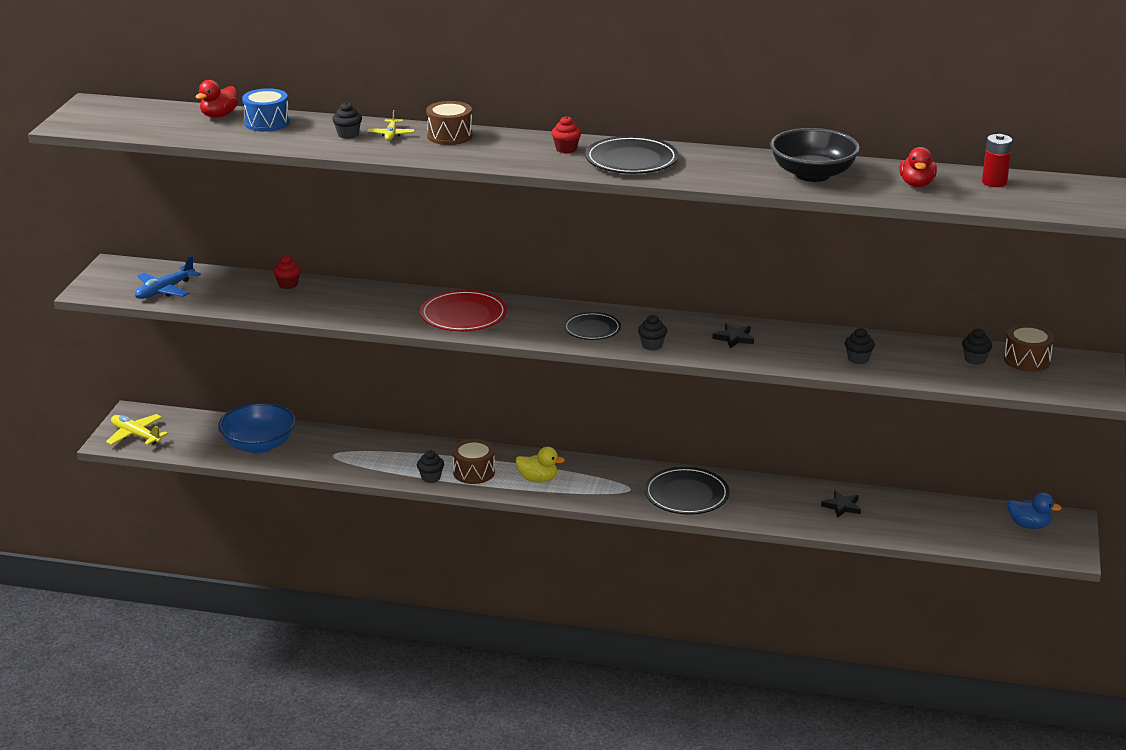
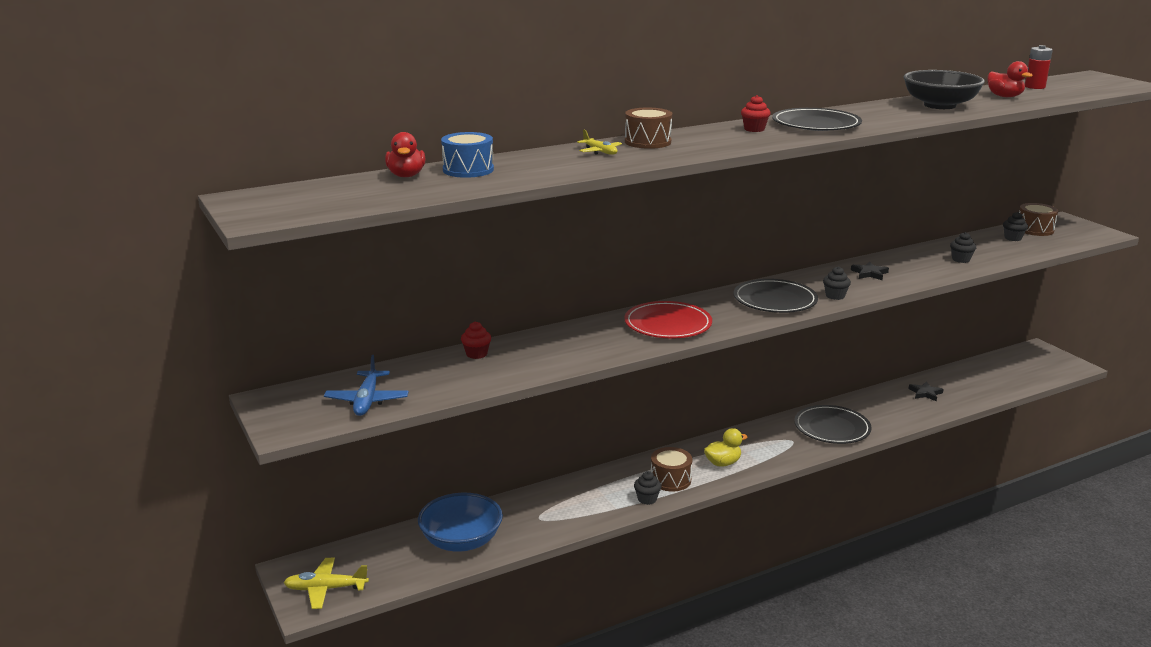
camera: 40 degrees left, 5 degrees down
(348, 134) = (564, 160): black cupcake -> none
(592, 329) = (775, 300): black plate -> black plate, size x1.54
(1028, 525) = (1027, 360): blue duck -> none

